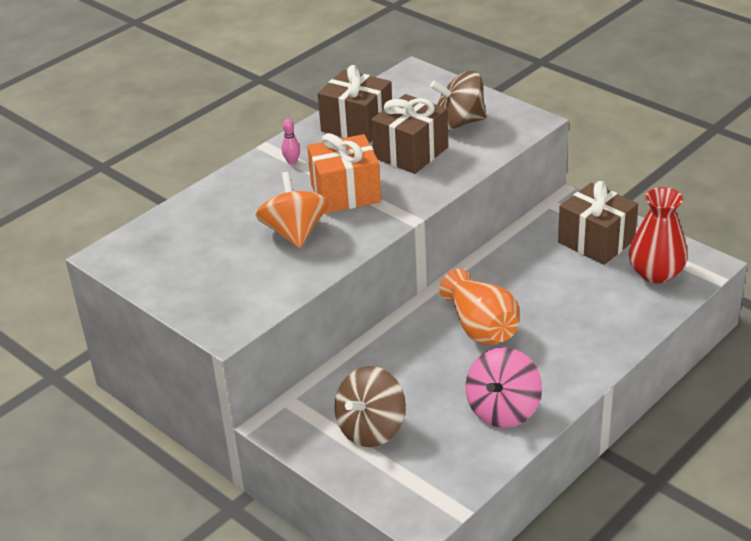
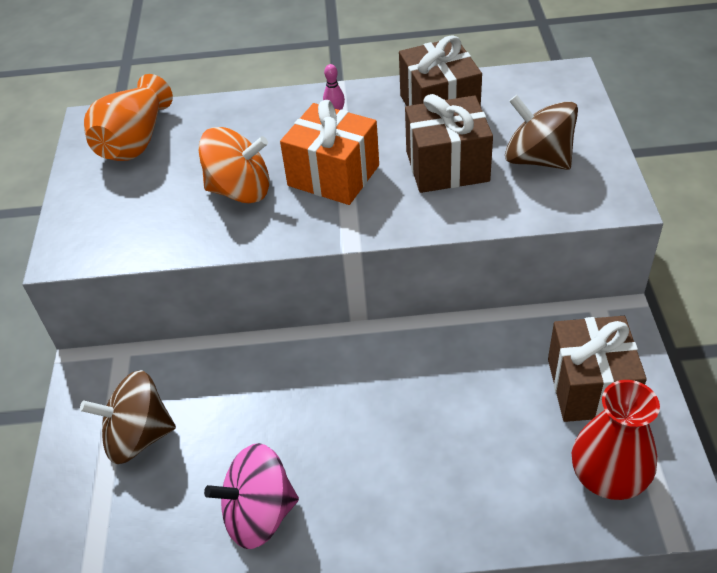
camera: 45 degrees right, 10 degrees up
(295, 232) = (240, 190): orange spinning top -> orange spinning top turned 60 degrees clockwise
(481, 327) = (356, 402): orange vase -> orange vase (135, 141)

